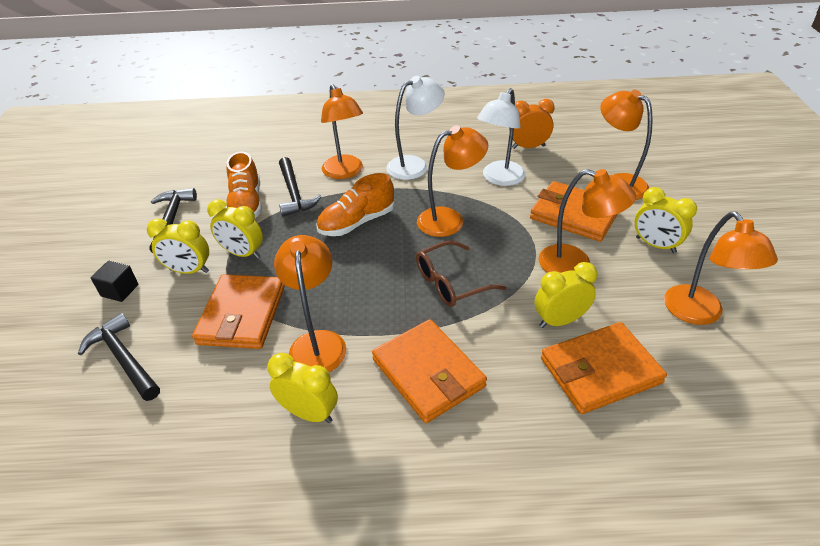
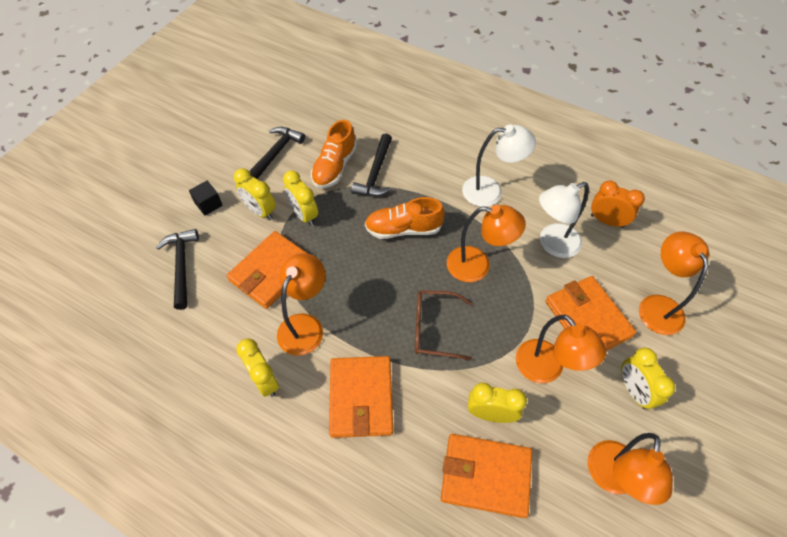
camera: 30 degrees right, 15 degrees up
(345, 172) = (428, 170): orange lamp -> none

